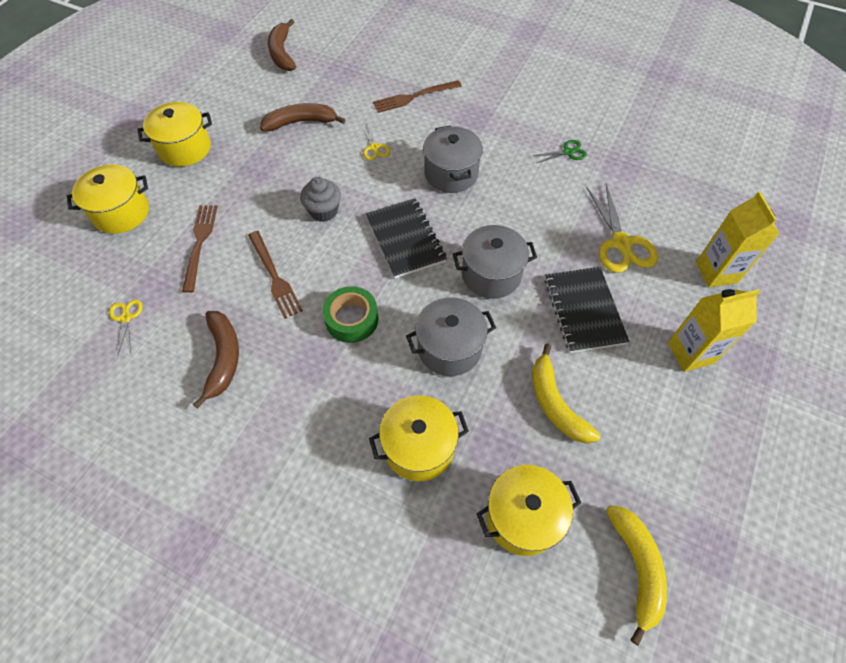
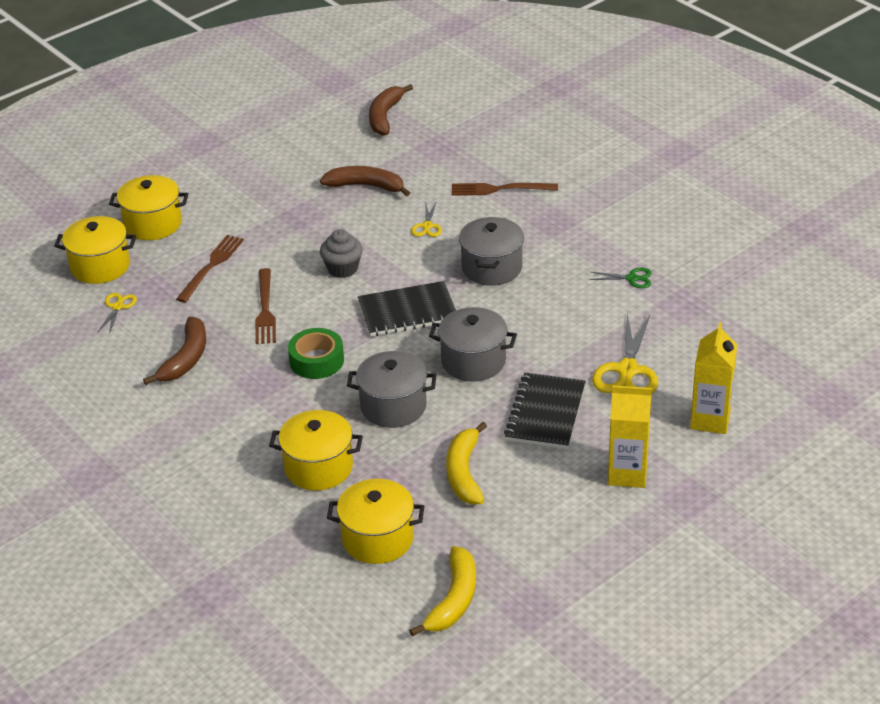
camera: 25 degrees right, 20 degrees down
(185, 148) = (239, 183): yellow pot -> yellow pot (100, 266)
(405, 239) = (407, 311): black notebook -> black notebook turned 75 degrees clockwise

